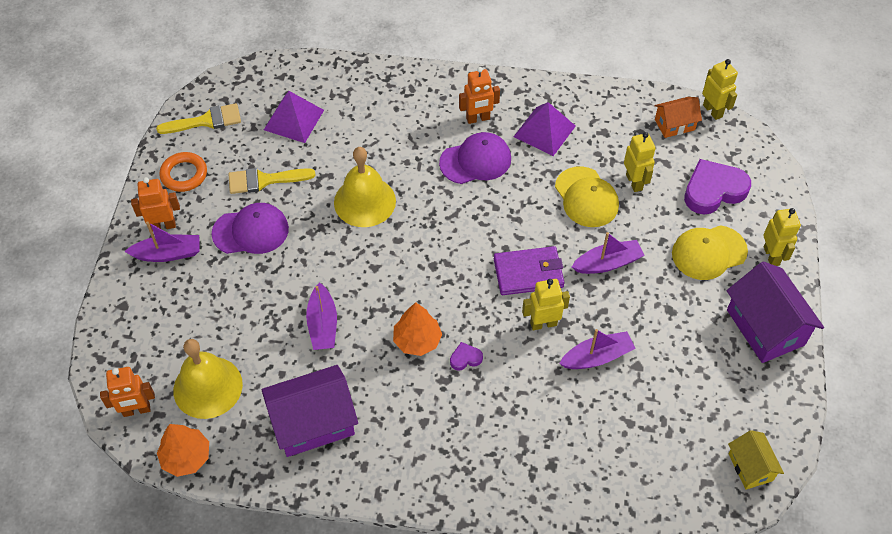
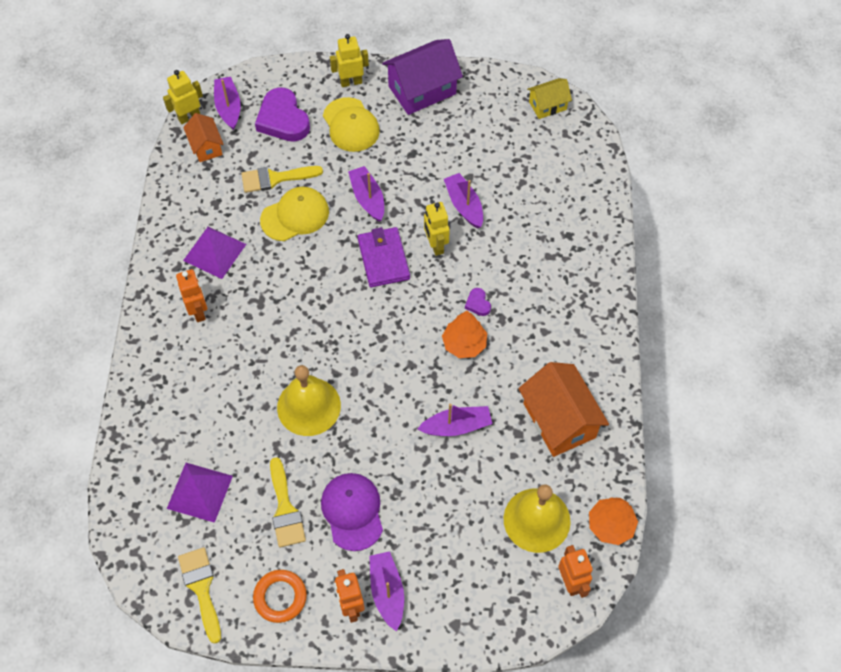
camera: 95 degrees left, 5 degrees up
(313, 423) = (559, 420): purple house -> orange house
(475, 161) = (253, 310): purple cap -> none
(634, 182) = (276, 178): yellow robot -> yellow brush
(727, 143) = (228, 107): none -> purple boat

